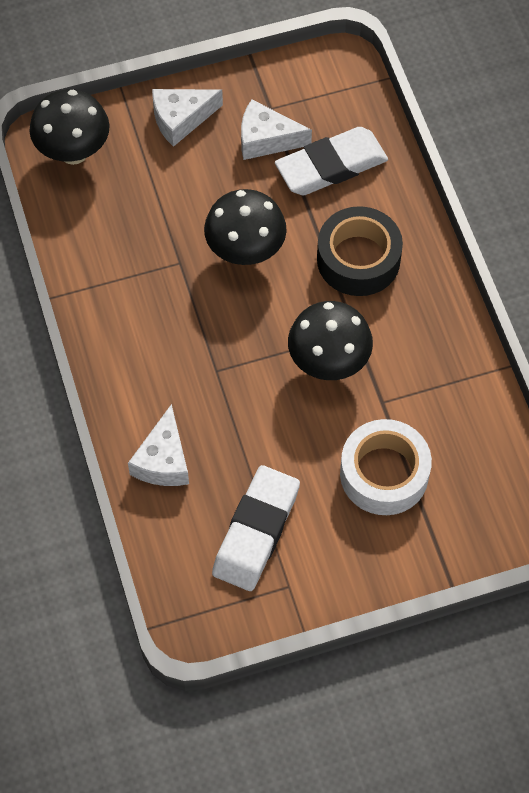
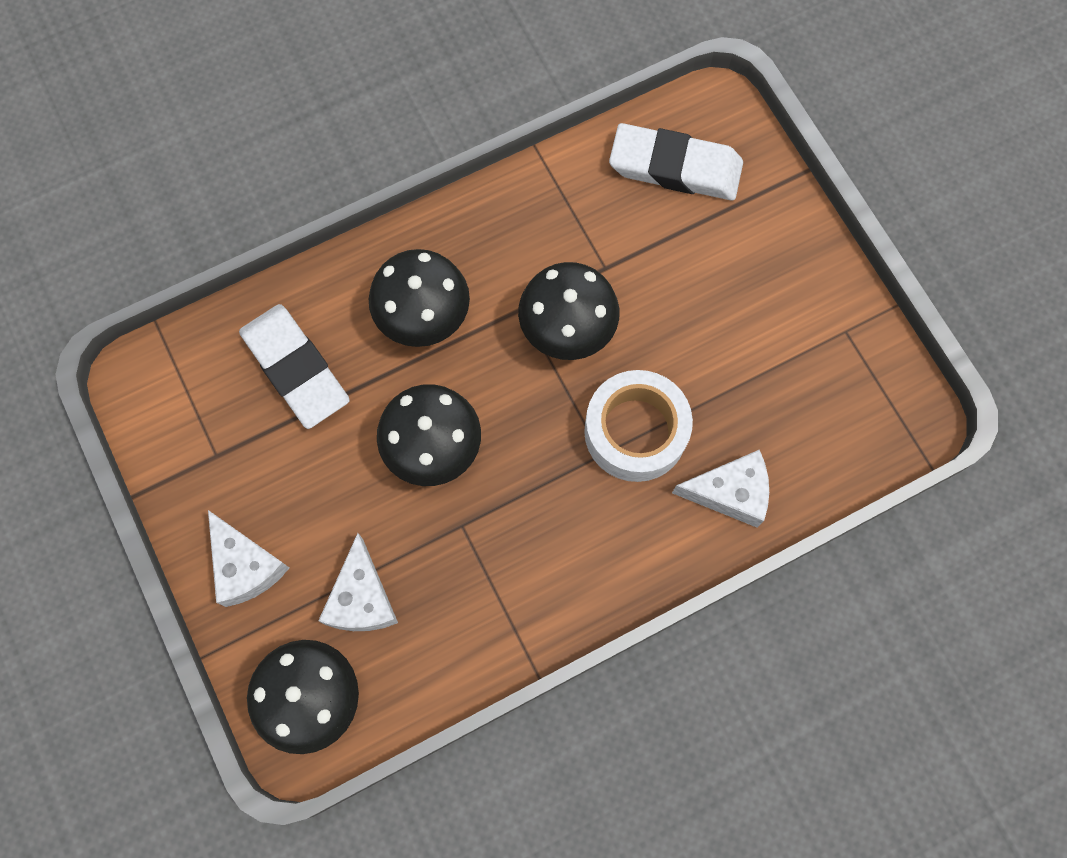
camera: 100 degrees left, 10 degrees up
(256, 531) = (791, 375): white eraser -> white eraser (675, 167)
(266, 139) = (265, 452): white cheese -> white cheese (361, 598)
(358, 259) = (424, 318): black tape -> black mushroom
(384, 474) = (692, 254): white tape -> white tape (635, 431)

